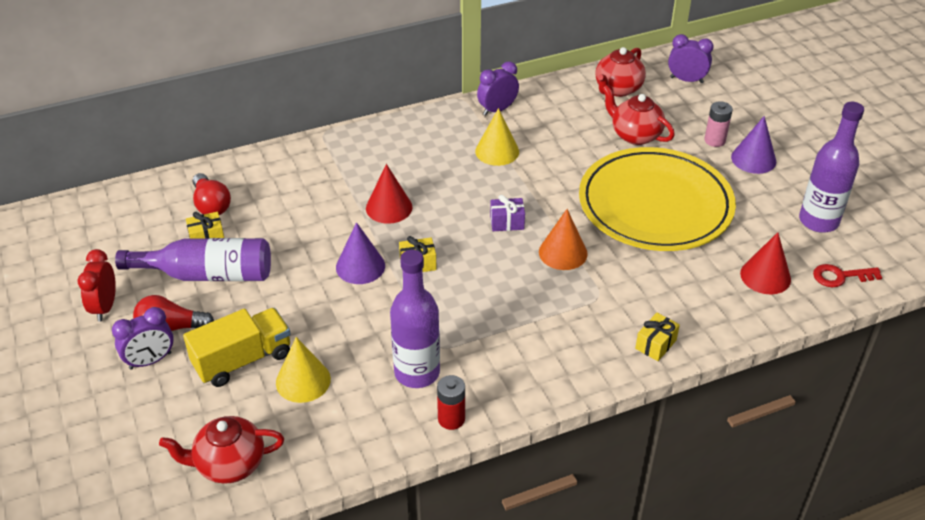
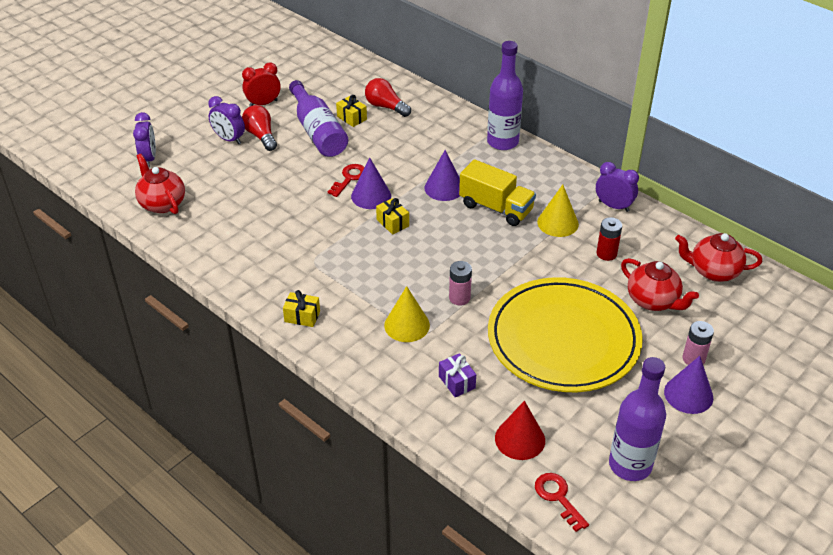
camera: 65 degrees right, 0 degrees up
(211, 205) = (386, 107): red light bulb -> red light bulb turned 90 degrees clockwise
(243, 360) = (250, 176): yellow truck -> yellow truck (496, 208)
(303, 381) = (246, 208): yellow cone -> yellow cone (407, 325)
(316, 274) = (349, 178): none -> red key
(389, 207) = (444, 188): red cone -> purple cone
(417, 372) = (282, 259): purple bottle -> purple bottle (502, 142)
(451, 419) = (248, 290): red battery -> red battery (606, 254)
(507, 222) = (473, 255): purple gift -> purple gift (457, 382)
(563, 252) = (459, 298): orange cone -> pink battery
(635, 135) = (653, 301): red teapot -> red teapot turned 120 degrees clockwise
(655, 344) = (387, 383): yellow gift -> yellow gift (302, 316)
(686, 80) = (774, 315): purple clock -> purple clock (149, 159)

